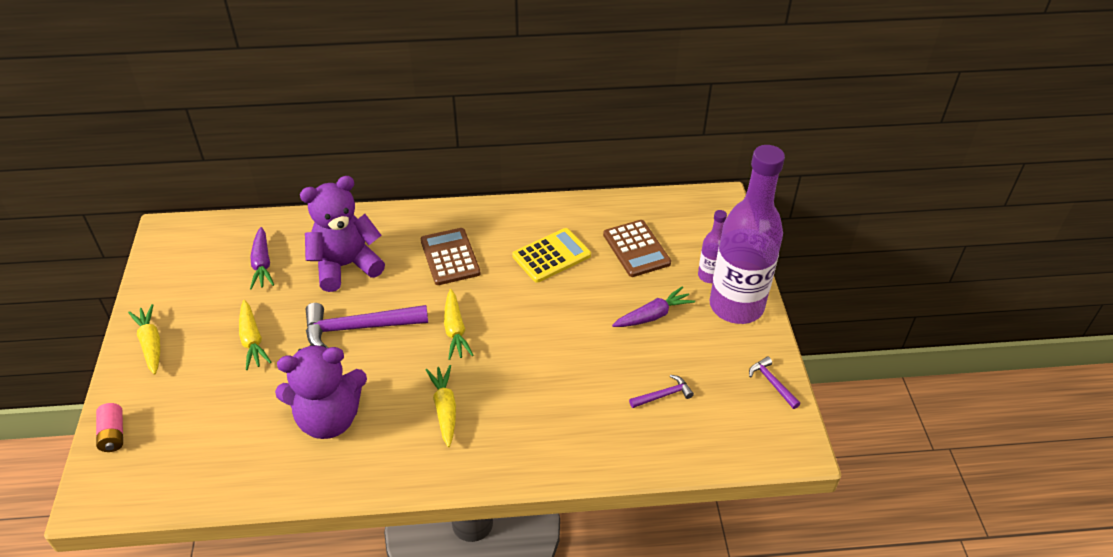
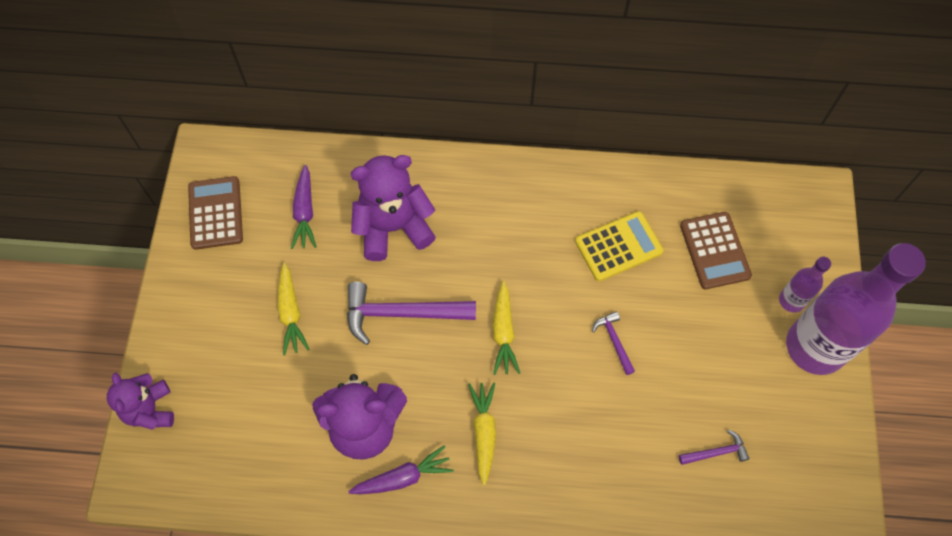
camera: 10 degrees right, 20 degrees up
(113, 434) = (150, 410): pink battery -> purple teddy bear
(151, 343) = (188, 301): yellow carrot -> none
(450, 257) = (506, 232): brown calculator -> brown calculator (216, 213)
(653, 315) = (720, 345): purple carrot -> purple carrot (403, 477)
(772, 383) = (837, 455): purple hammer -> purple hammer (614, 341)

